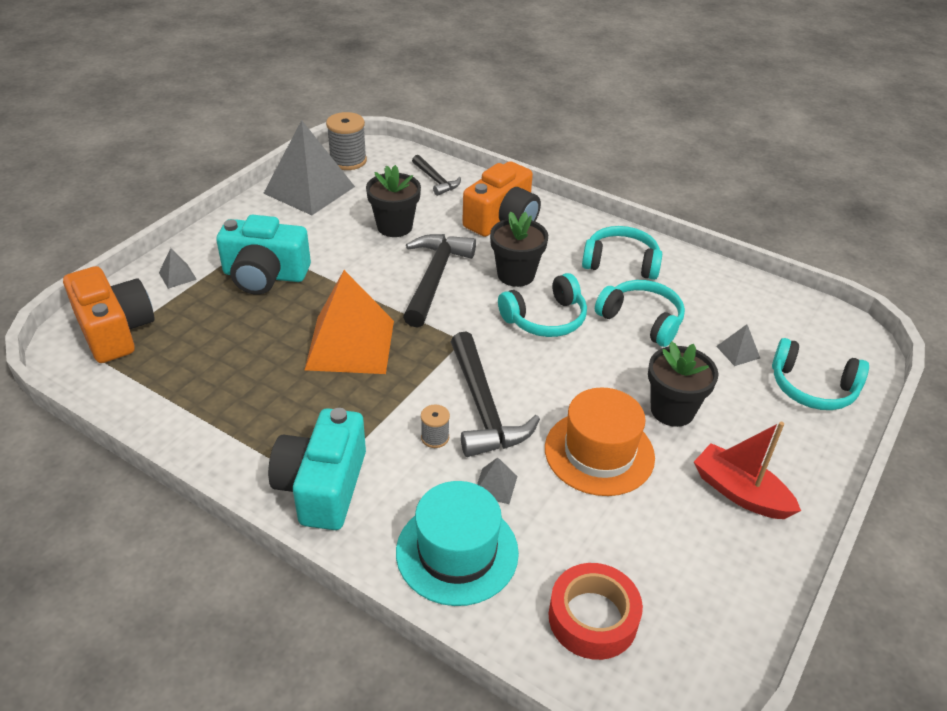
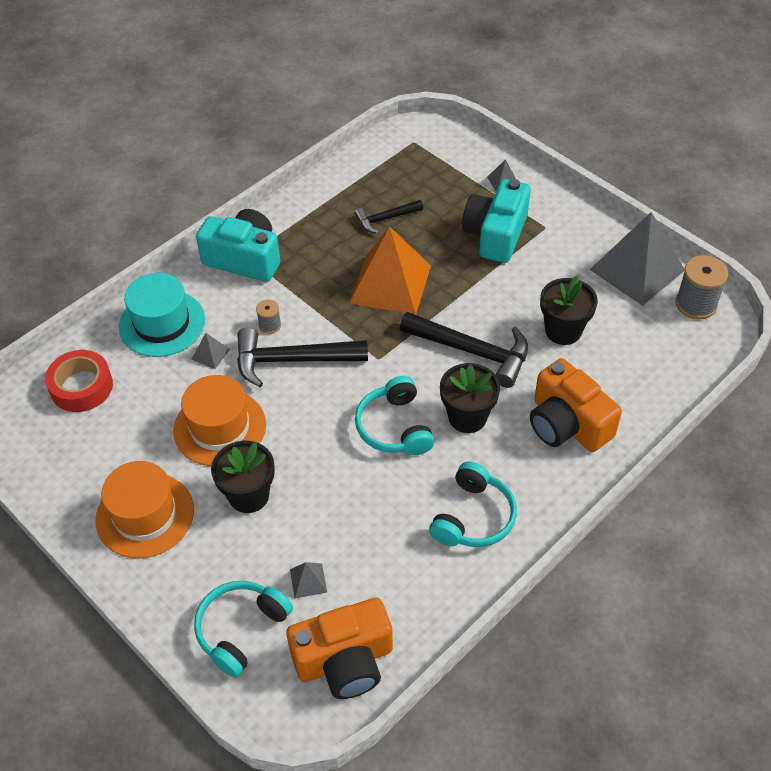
camera: 105 degrees right, 10 degrees up
(115, 330) = (438, 151): orange camera -> orange camera (345, 661)
(436, 180) = (652, 376): black hammer -> black hammer (385, 219)
(641, 320) = (375, 508): turquoise headphones -> none
(740, 492) = (145, 515): red boat -> orange hat

